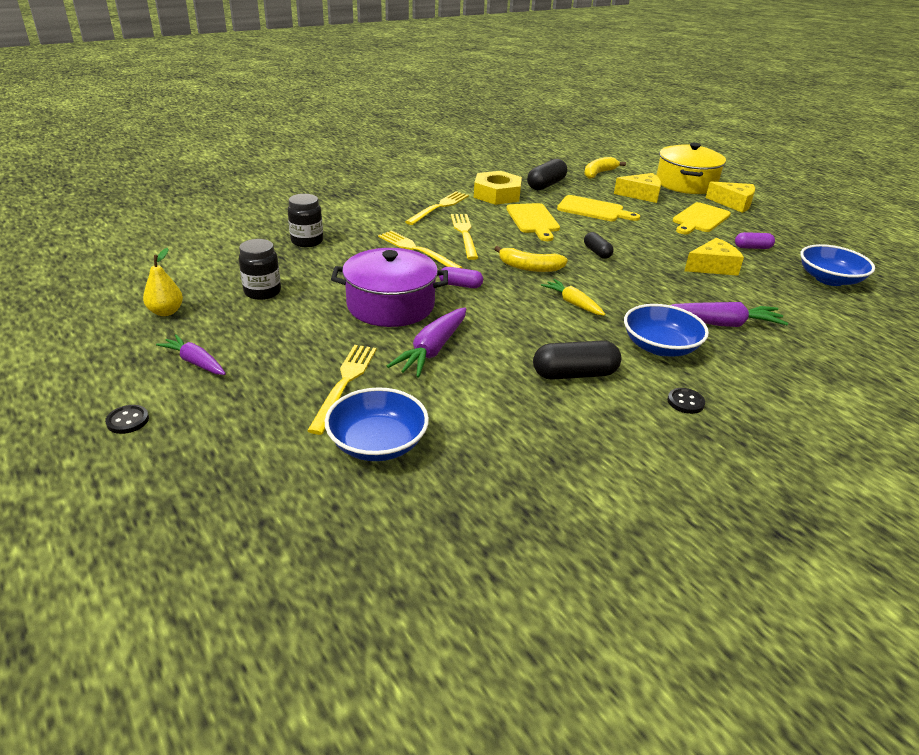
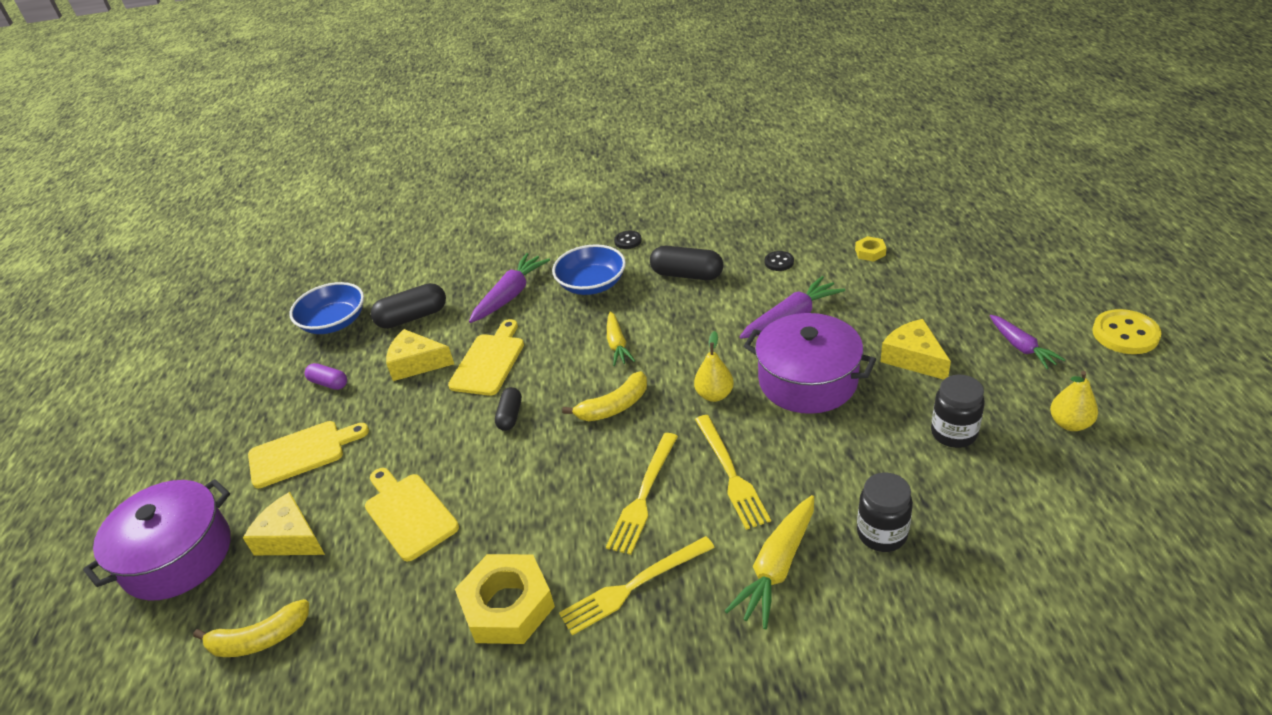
camera: 145 degrees left, 5 degrees up
(78, 393) = (1125, 334): none -> yellow button
(128, 420) = (1069, 301): black button -> black button (779, 262)
(344, 383) = (882, 301): yellow fork -> none
(365, 222) = (777, 567): none -> yellow carrot
(377, 443) = (870, 252): blue bowl -> yellow nut
(460, 285) = (714, 395): purple capsule -> yellow pear
(529, 267) = (614, 406): yellow banana -> yellow banana turned 105 degrees clockwise
(533, 220) = (520, 507): yellow cutting board -> yellow cutting board (489, 361)
(546, 185) = (395, 619): black capsule -> black capsule (412, 317)
(685, 183) = (177, 556): yellow pot -> purple pot
(722, 324) = (510, 295): purple carrot -> purple carrot turned 90 degrees clockwise
(733, 203) = (203, 478): yellow cheese -> yellow cheese (913, 358)

